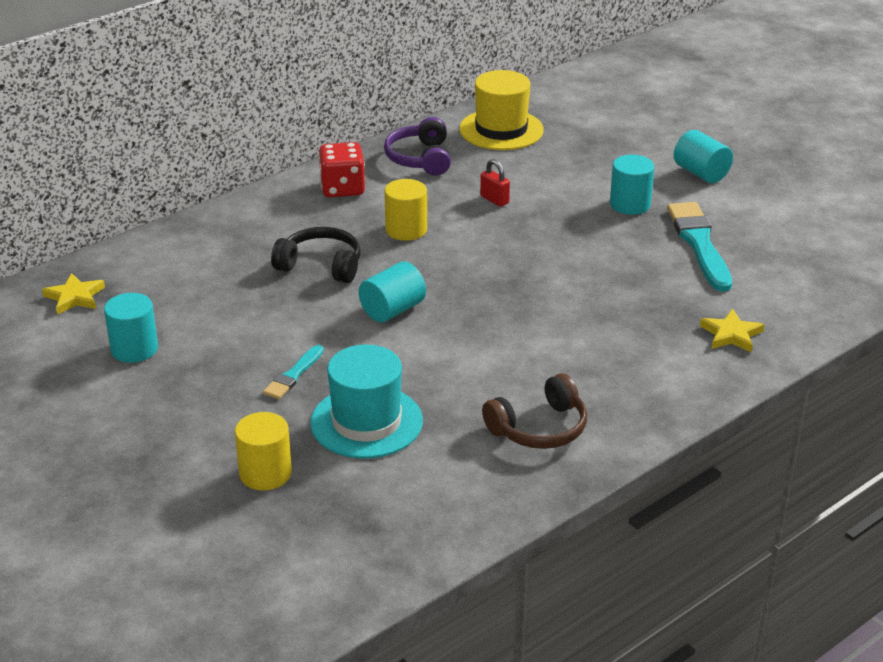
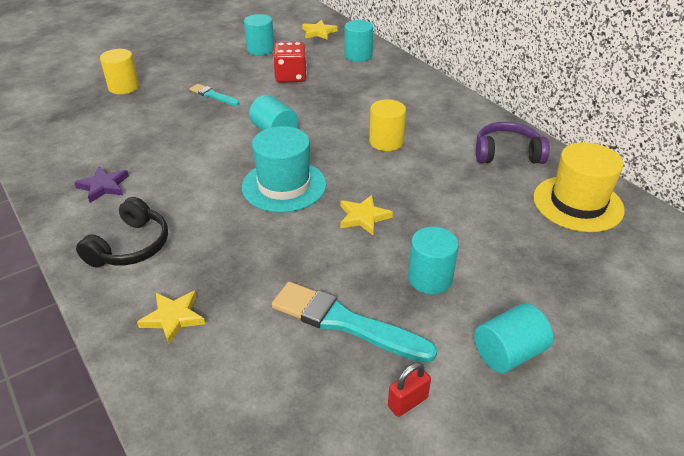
camera: 95 degrees right, 5 degrees up
(168, 257) = (358, 56): none -> turquoise cylinder
(321, 265) = (339, 106): black headphones -> black headphones (131, 246)
(342, 188) = (450, 116): red dice -> red dice (290, 77)
(366, 422) = (151, 119): turquoise hat -> turquoise hat (284, 186)
(494, 200) = (436, 189): red padlock -> red padlock (407, 402)
(539, 428) = (103, 186): brown headphones -> purple star
(552, 240) = (363, 217): none -> yellow star
(699, 244) = (345, 323): turquoise brush -> turquoise brush turned 150 degrees counterclockwise

